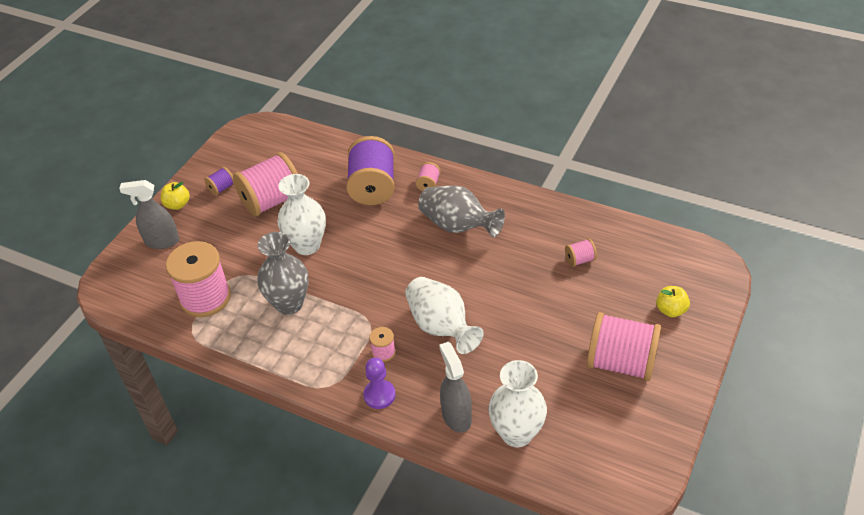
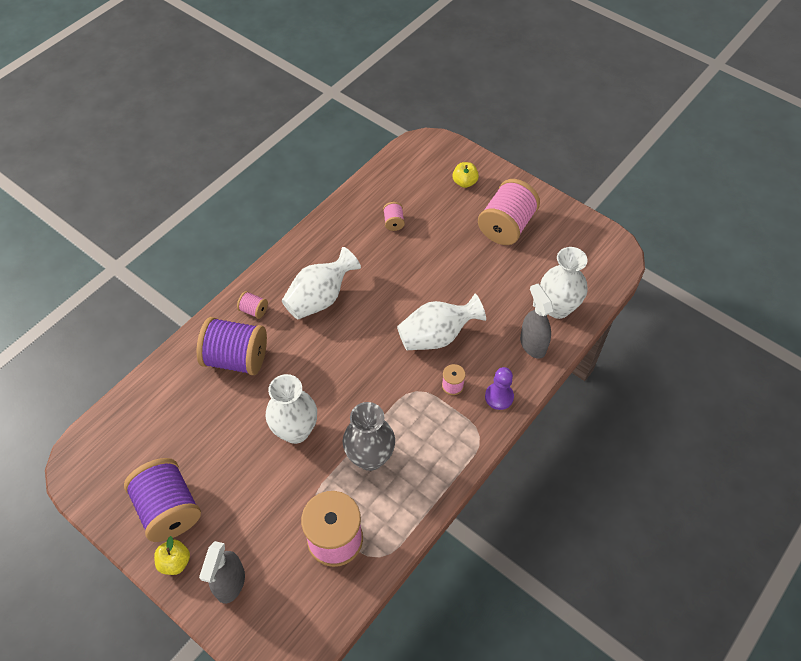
camera: 80 degrees left, 10 degrees up
(221, 188) = (168, 509): purple spool -> purple spool, size x2.27
(271, 201) = (214, 457): pink spool -> none
(456, 416) = (532, 344): grey spray bottle -> grey spray bottle turned 75 degrees clockwise
(458, 226) = (320, 298): grey vase -> white vase

